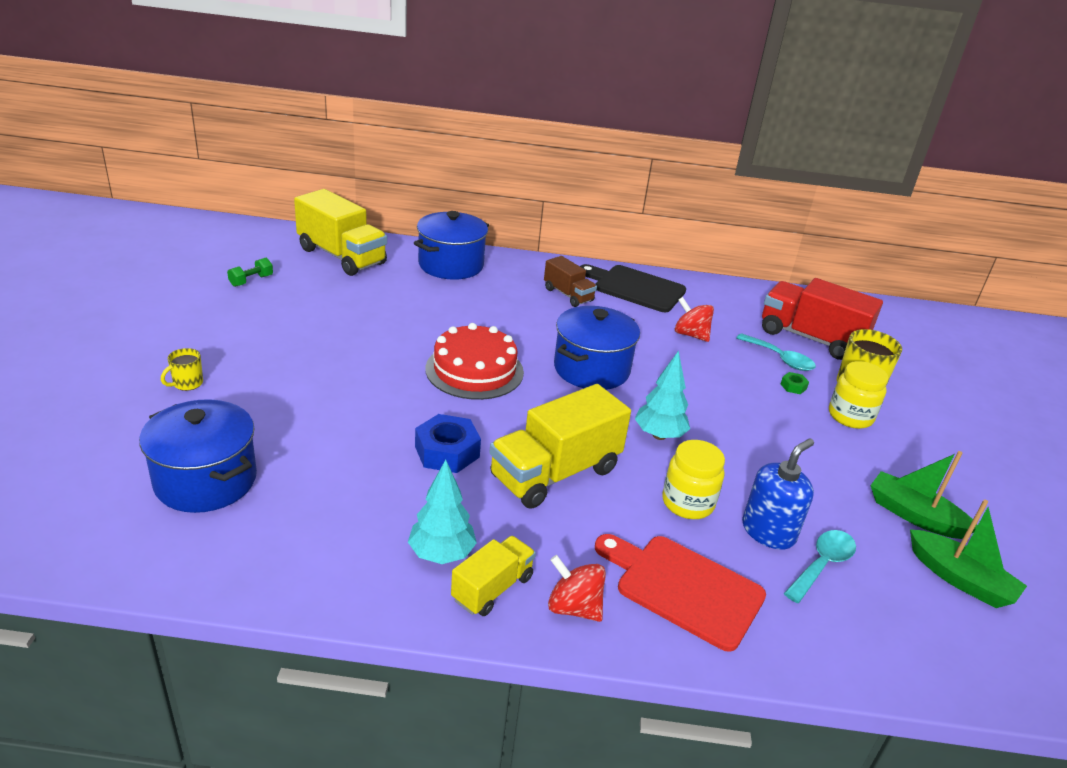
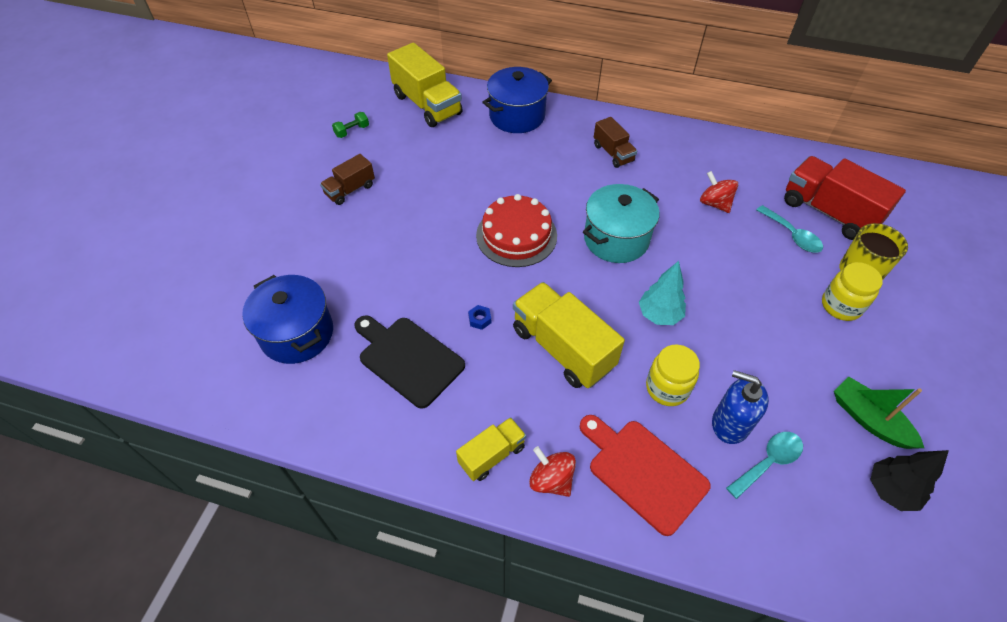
camera: 15 degrees right, 20 degrees up
(187, 383) = (293, 238): yellow mug -> none
(257, 335) = (350, 190): none -> brown truck
(441, 554) = (459, 419): turquoise tree -> none
(447, 451) = (479, 319): blue nut -> blue nut, size x0.47
(555, 473) = (562, 348): yellow truck -> yellow truck turned 75 degrees clockwise
(591, 369) = (616, 239): blue pot -> turquoise pot
(635, 288) = (676, 146): black cutting board -> black cutting board (408, 358)
(768, 531) = (730, 424): blue soap dispenser -> blue soap dispenser turned 120 degrees counterclockwise
(793, 386) = (796, 268): green nut -> none
(960, 579) = (890, 490): green boat -> black tree

